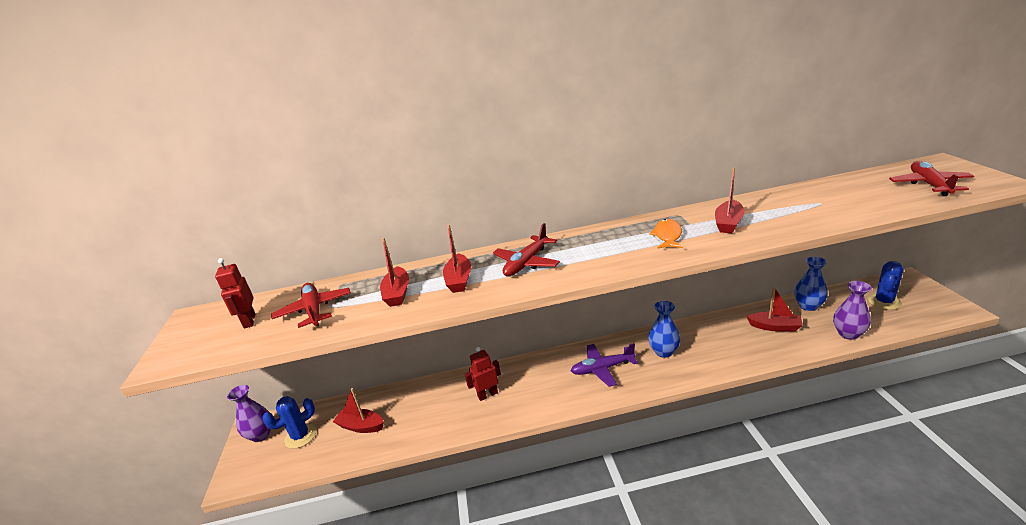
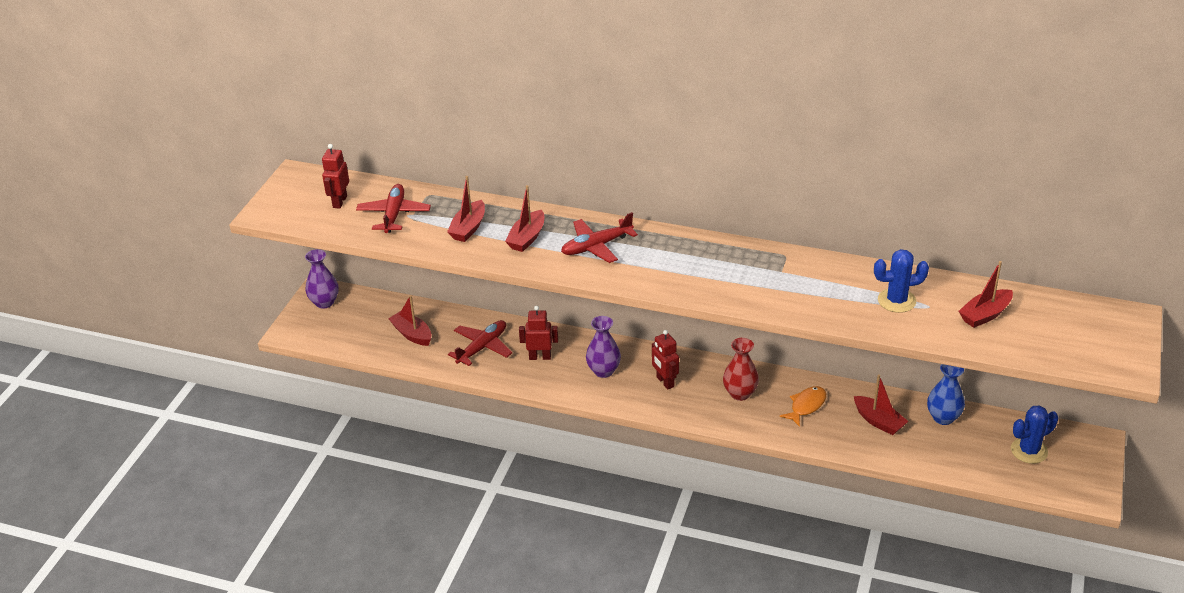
camera: 25 degrees right, 10 degrees up
(300, 436) = (357, 319): blue cactus -> blue cactus (896, 301)
(602, 369) = (665, 382): purple plane -> red robot
(664, 352) = (740, 393): blue vase -> red vase
(667, 236) = (744, 275): orange fish -> orange fish (806, 406)
(728, 223) = (814, 288): red boat -> red boat (985, 315)
(848, 334) = (941, 462): purple vase -> purple vase (603, 371)
(929, 185) = (1061, 336): red plane -> red plane (482, 347)

